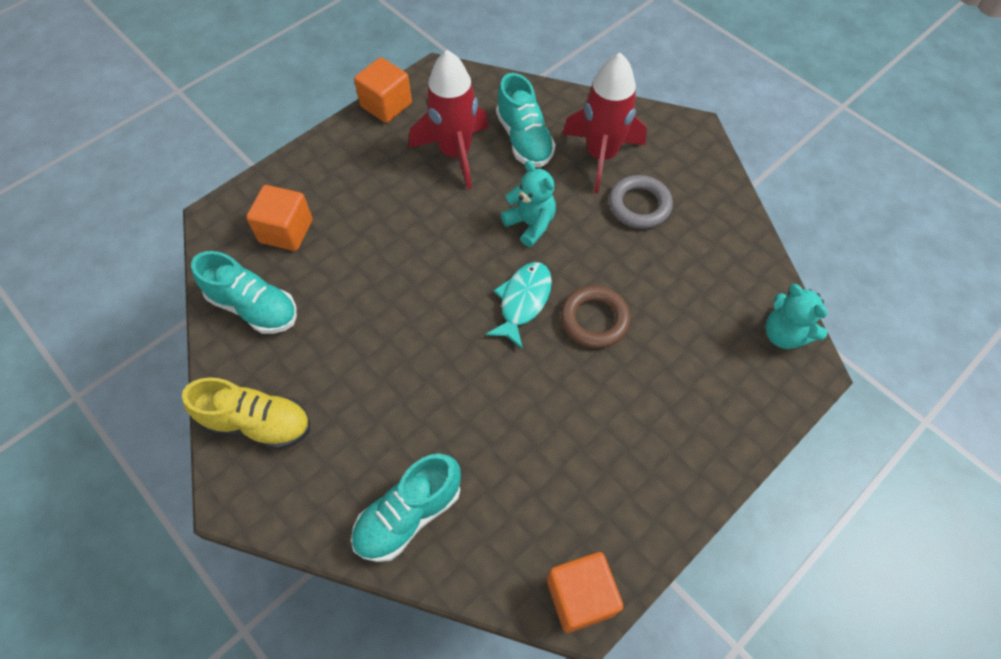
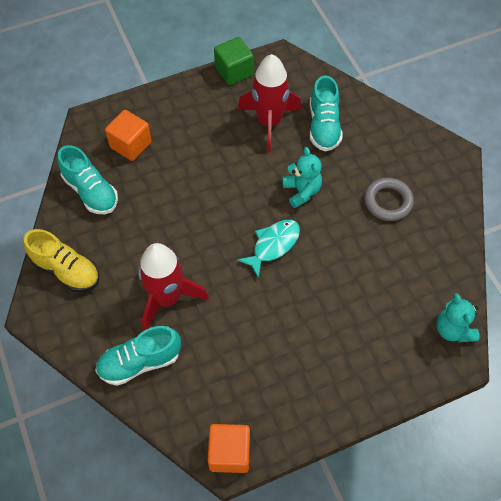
camera: 20 degrees right, 0 degrees up
(386, 105) = (234, 71): orange cube -> green cube
(594, 320) = (318, 274): brown ring -> none
(601, 156) = (376, 155): red rocket -> red rocket (167, 298)

